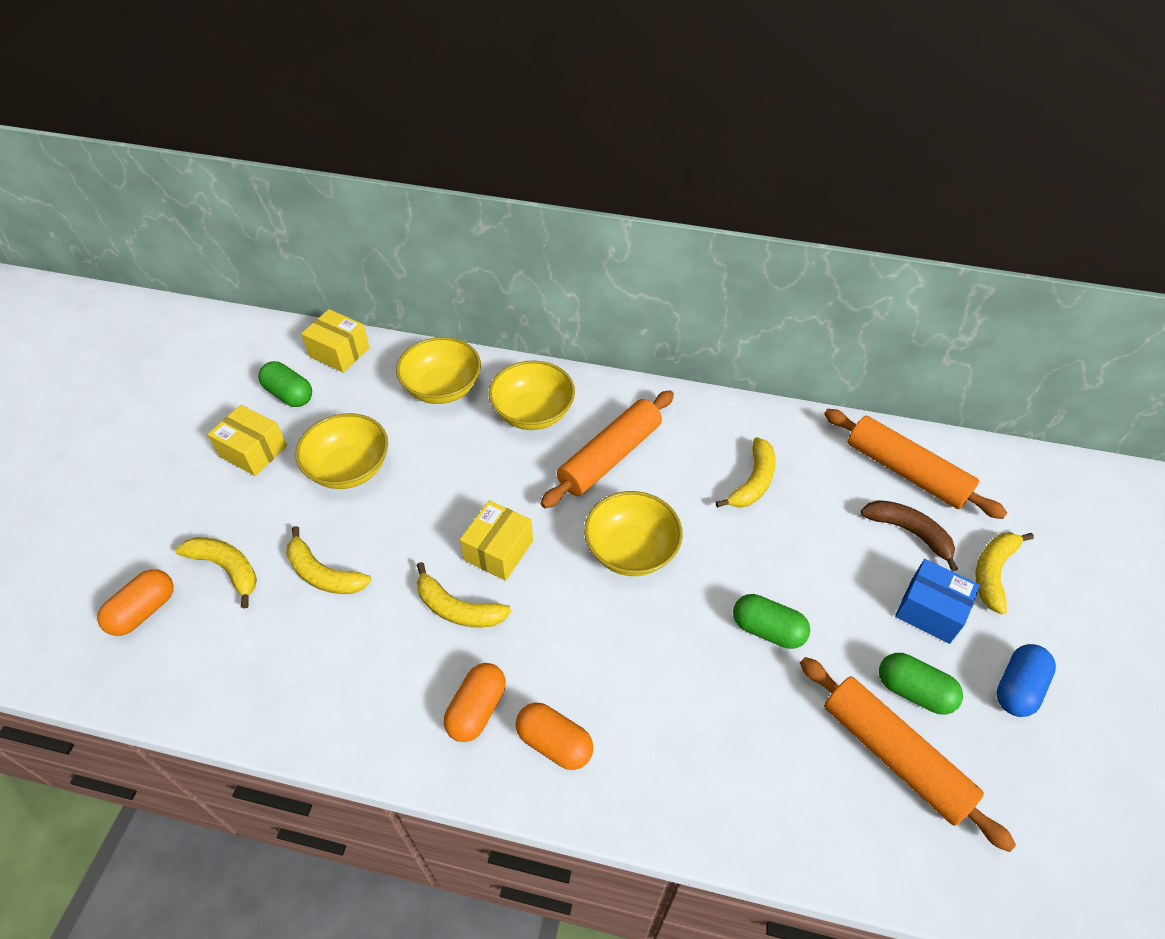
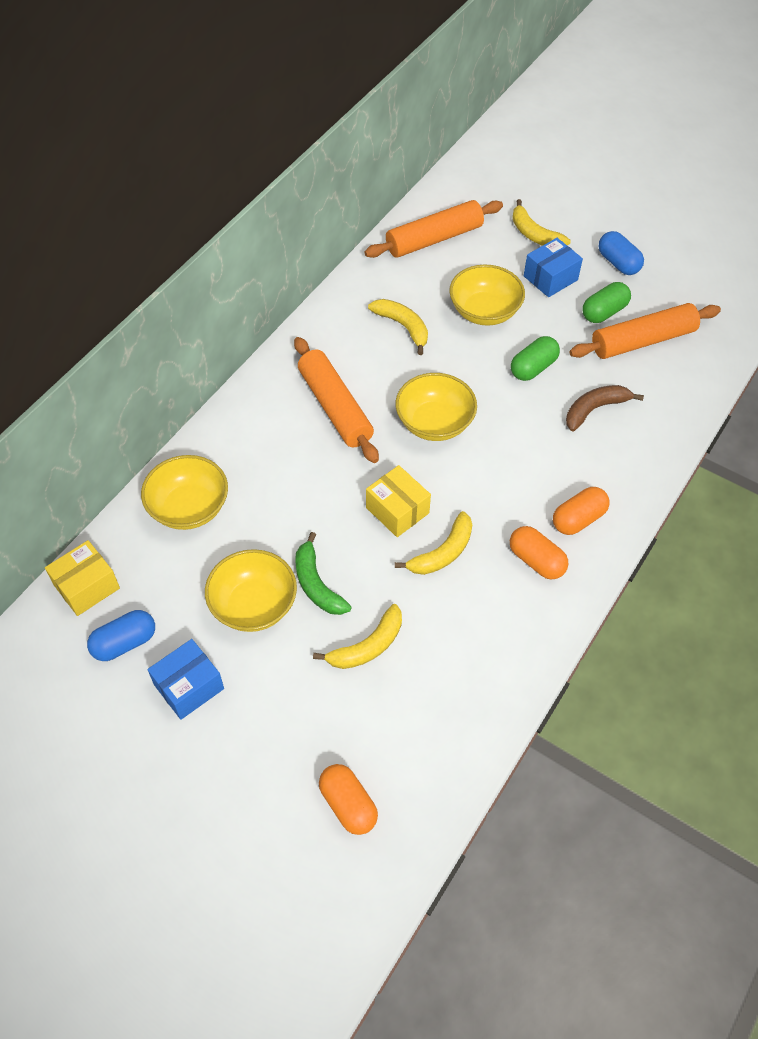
camera: 70 degrees left, 5 degrees up
(226, 568) = (328, 727): yellow banana -> none
(253, 451) = (189, 686): yellow box -> blue box
(289, 394) = (124, 643): green capsule -> blue capsule
(386, 509) = (317, 584): none -> green banana
(533, 413) = (258, 446): yellow bowl -> yellow bowl (484, 311)
(909, 532) = (486, 261): brown banana -> brown banana (595, 409)

